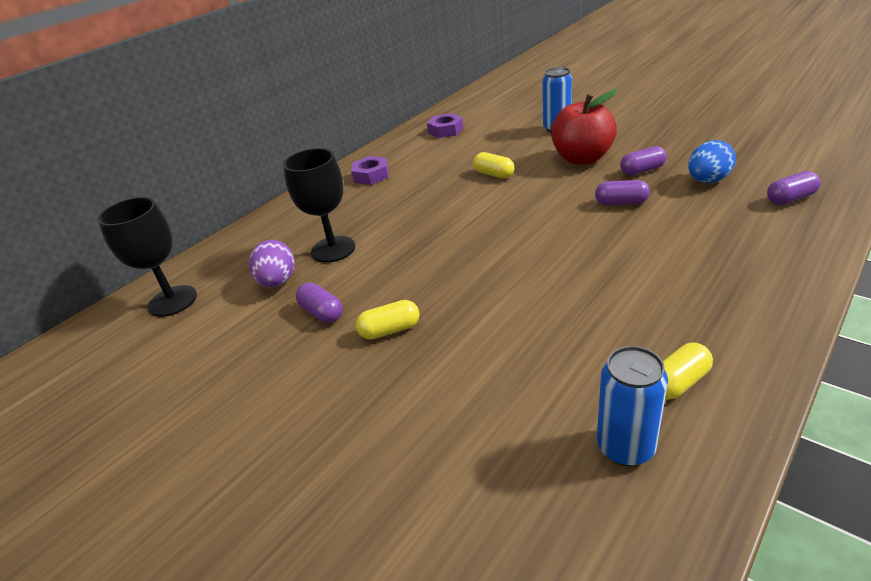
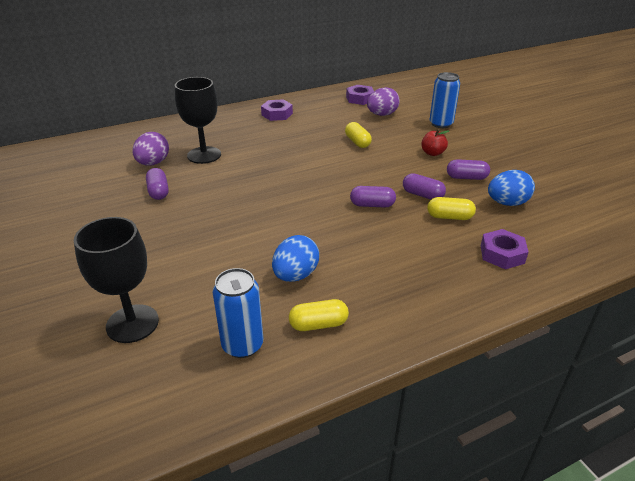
camera: 20 degrees right, 0 degrees up
(172, 301) = (88, 152): black goblet -> black goblet (132, 323)
(390, 330) = (185, 218): yellow capsule -> yellow capsule (449, 217)
(487, 138) = (382, 115): none -> purple egg
(582, 158) = (432, 153): red apple -> red apple, size x0.48
(591, 339) = (295, 275): none -> blue egg
(762, 230) = (502, 254): none -> purple nut
(790, 198) = (555, 240): purple capsule -> purple capsule (372, 205)

